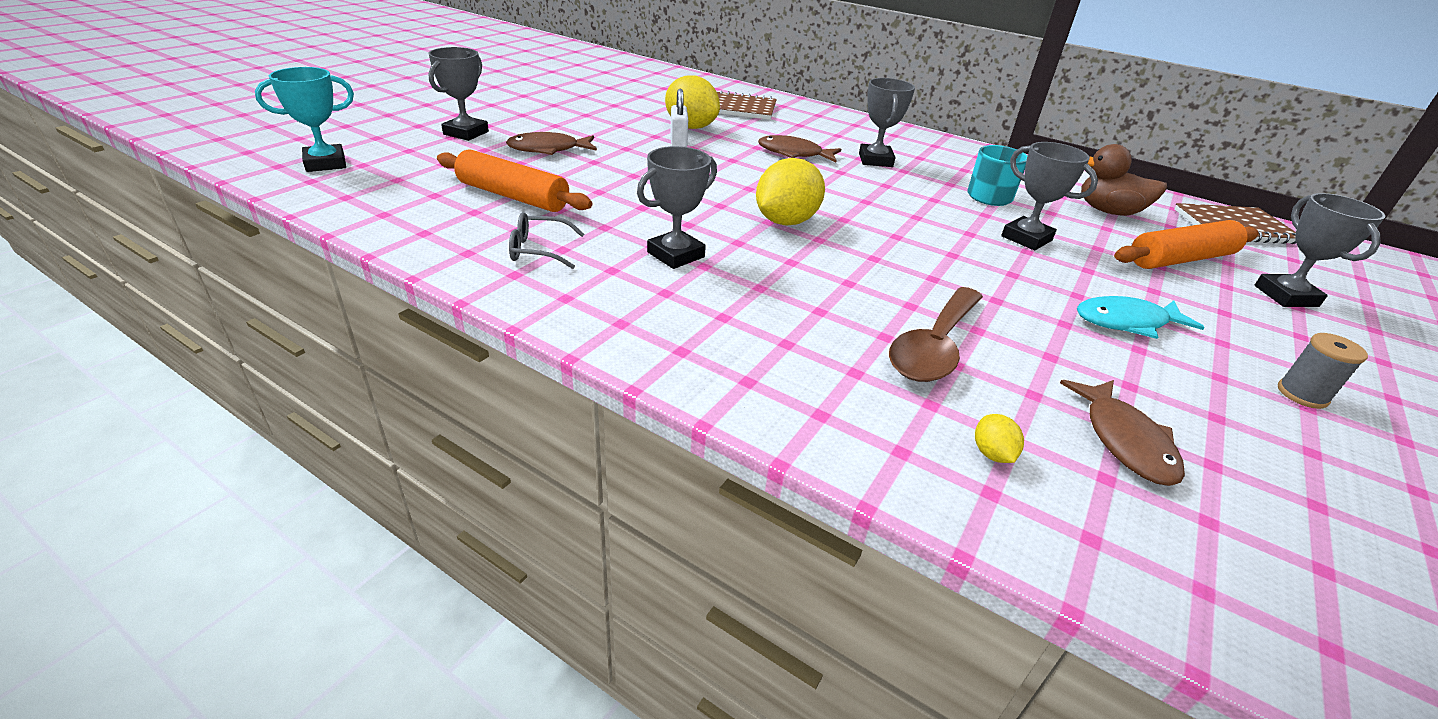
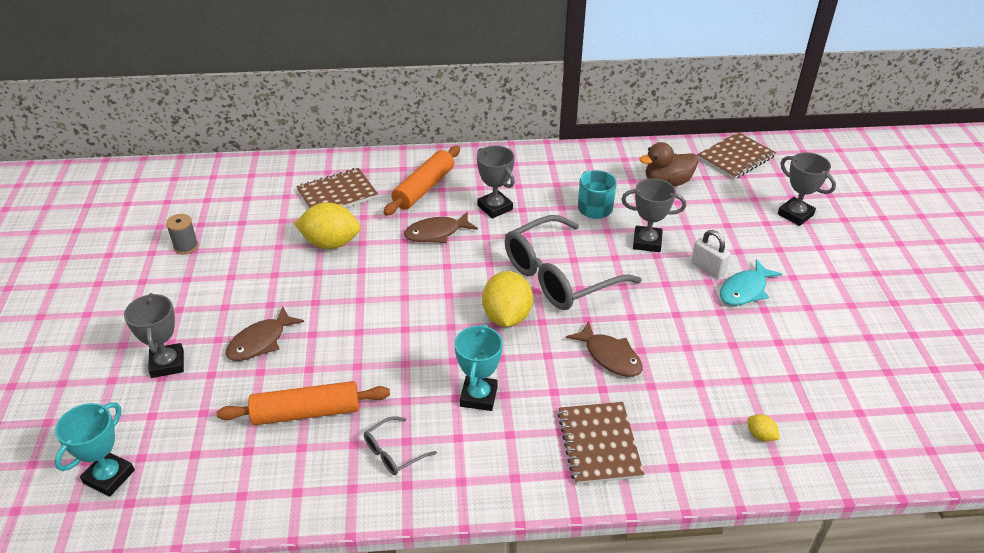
camera: 35 degrees left, 5 degrees up
(676, 255) = (479, 396): grey trophy -> turquoise trophy
(678, 142) = (344, 270): white padlock -> white padlock (708, 268)
(752, 347) = (599, 444): none -> brown notebook
(883, 220) = (558, 276): none -> grey glasses
(934, 346) = (679, 376): brown spoon -> none
(1124, 441) = (801, 385): brown fish -> brown fish (609, 356)
(1181, 259) = (732, 211): orange rolling pin -> orange rolling pin (424, 188)
(1302, 394) = (844, 296): grey spool -> grey spool (186, 247)

